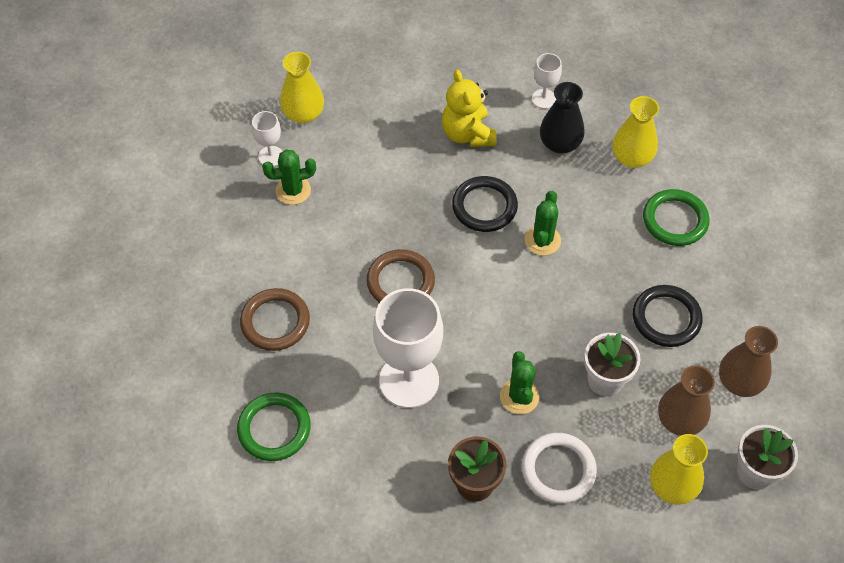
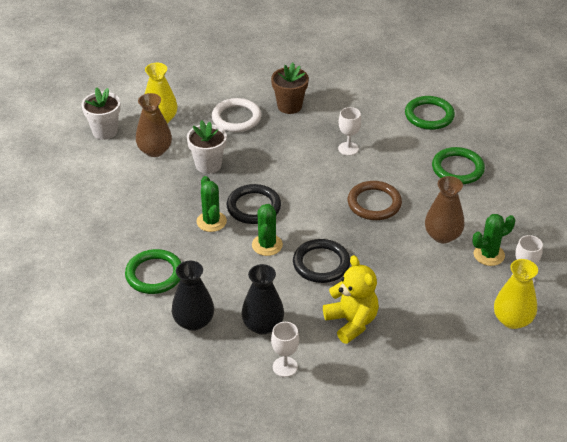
camera: 170 degrees right, 15 degrees down
(275, 322) = (457, 168): brown ring -> green ring
(409, 380) = (348, 149): white goblet -> white goblet, size x0.48
(519, 396) = (268, 149): green cactus -> green cactus (211, 221)
(631, 158) = (194, 321): yellow vase -> black vase
(666, 318) = (163, 206): black ring -> black ring (253, 207)
(739, 382) = (110, 175): brown vase -> brown vase (442, 235)

